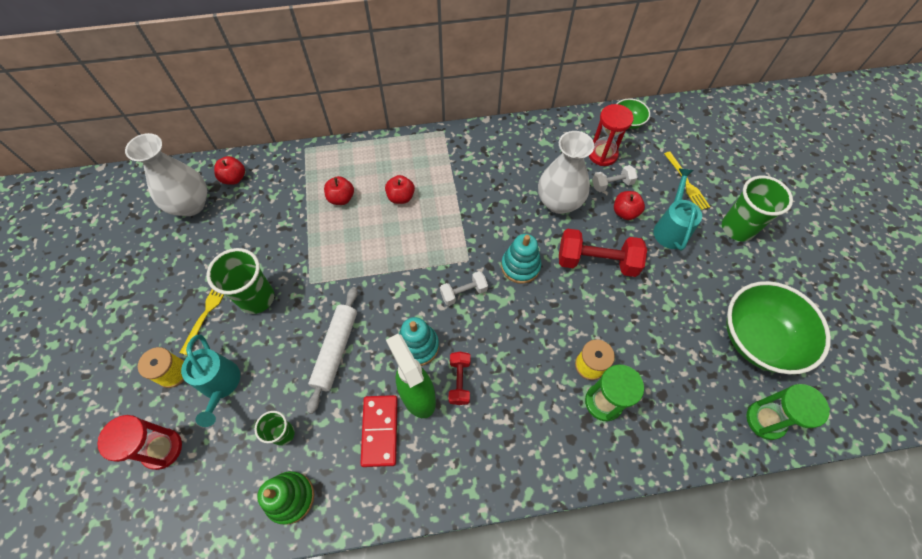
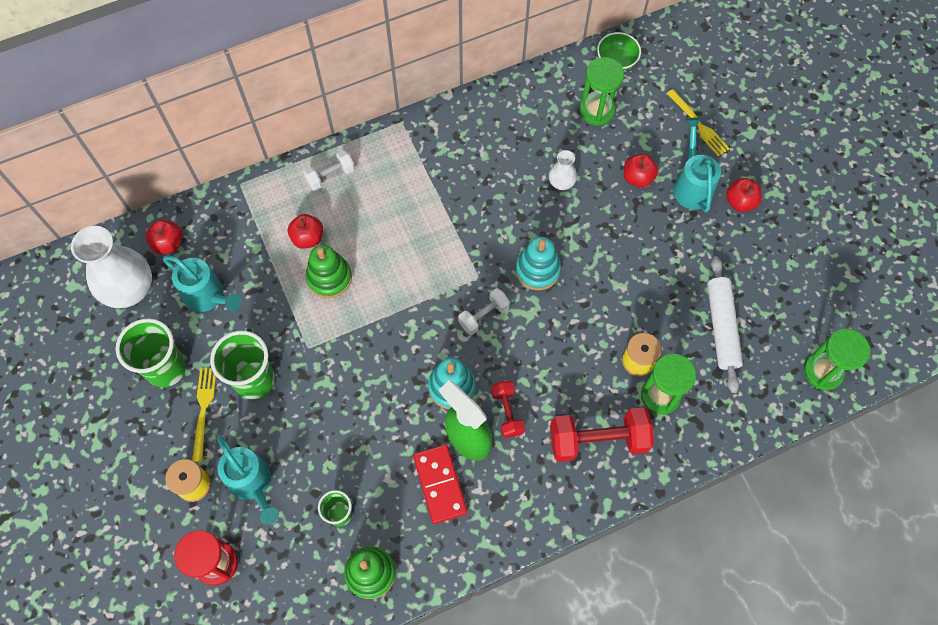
camera: 15 degrees left, 5 degrees up
(247, 224) = (208, 296): none -> turquoise watering can
(336, 350) = (364, 414): white rolling pin -> white rolling pin (722, 327)
(347, 232) = (329, 278): none -> green stacking toy
(401, 197) = (378, 220): red apple -> red apple (740, 202)
(559, 202) = (561, 183): white vase -> white vase, size x0.49
(596, 261) = (619, 244): red dumbbell -> red dumbbell (598, 440)
(602, 154) = (597, 110): red hourglass -> green hourglass
(612, 184) = (615, 146): white dumbbell -> white dumbbell (330, 176)
(737, 228) = (763, 167): green cup -> green cup (166, 368)
(758, 339) = (803, 288): green bowl -> none

